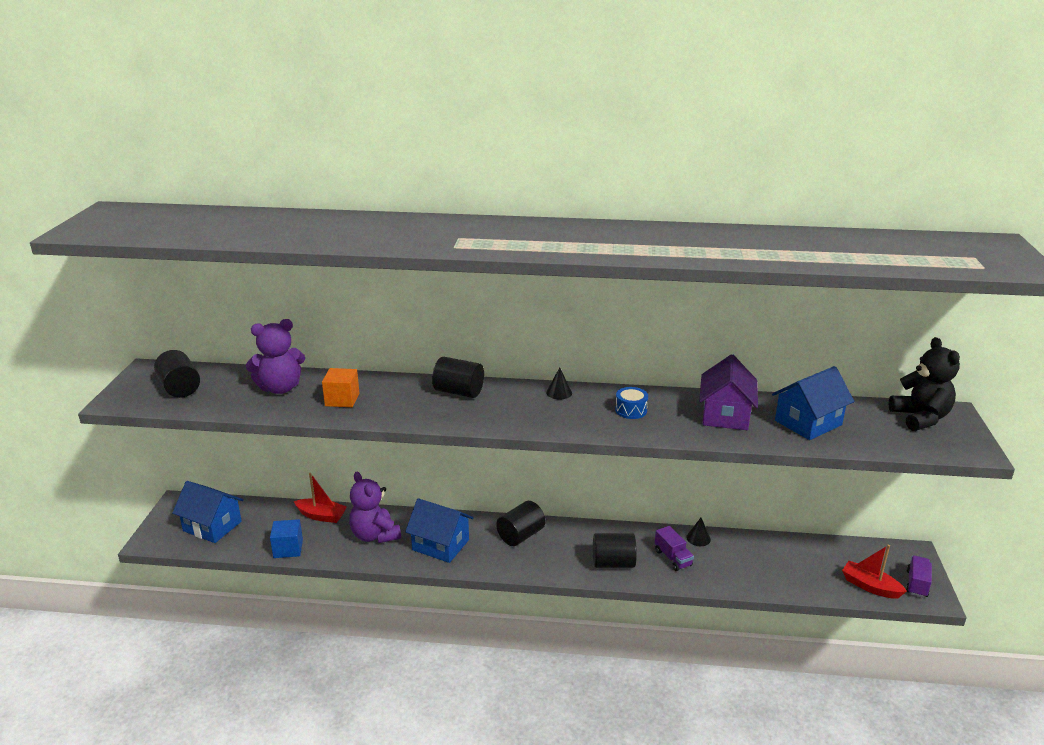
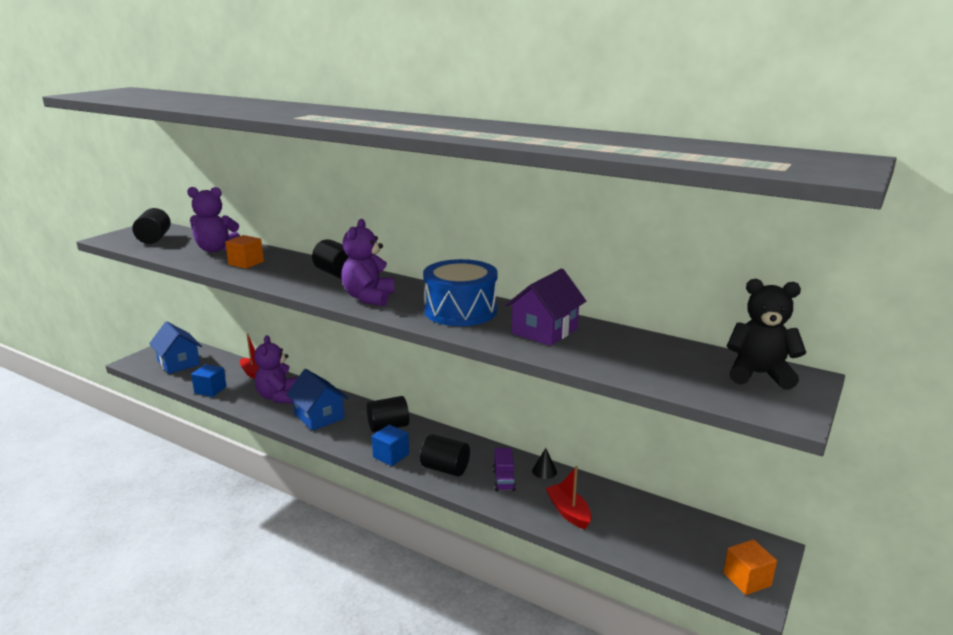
camera: 25 degrees right, 5 degrees down
(529, 415) = (369, 298): none -> purple teddy bear
(552, 565) = (391, 456): none -> blue cube
(559, 392) = (416, 288): black cone -> none
(631, 410) = (460, 311): blue drum -> blue drum, size x2.29
(808, 423) = (622, 353): blue house -> none
(870, 586) = (688, 565): red boat -> red boat (568, 512)
(916, 584) = (747, 579): purple truck -> orange cube
(920, 418) = (759, 374): black teddy bear -> black teddy bear turned 90 degrees counterclockwise

